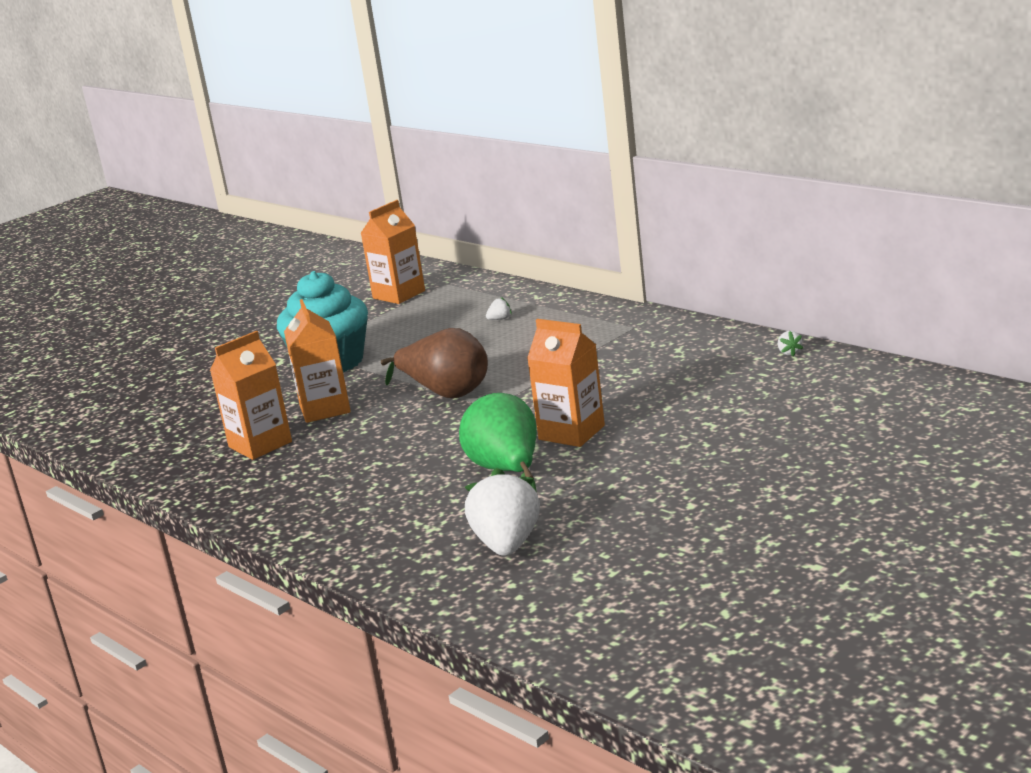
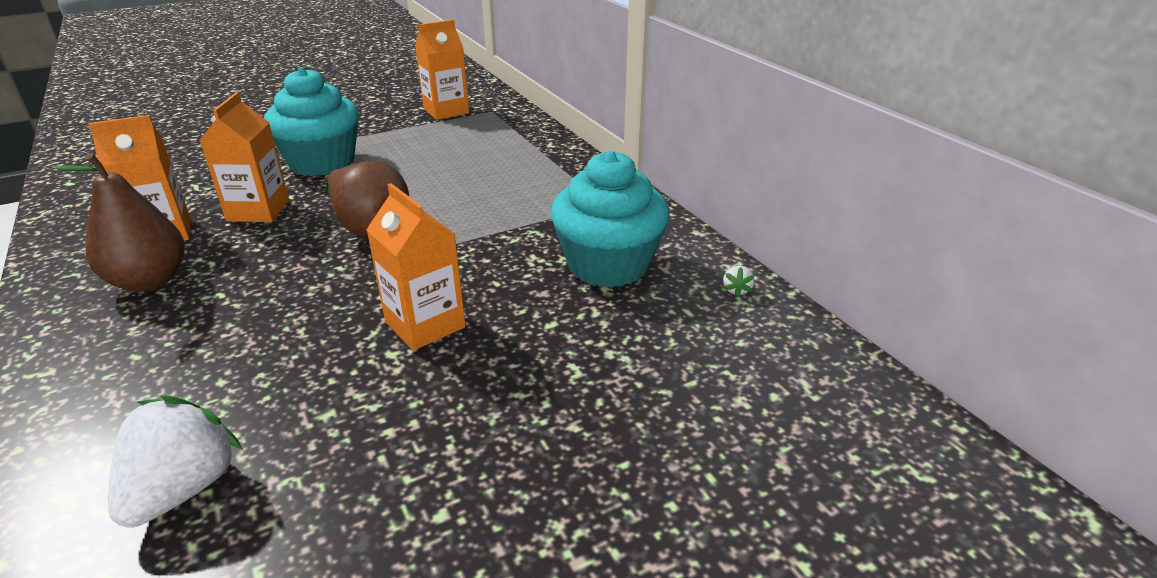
camera: 15 degrees right, 10 degrees up
(302, 471) = (149, 281): none -> brown pear
(500, 319) = (497, 159): white strawberry -> none
(507, 472) = (310, 359): green pear -> none
(677, 364) = (608, 265): none -> turquoise cupcake

